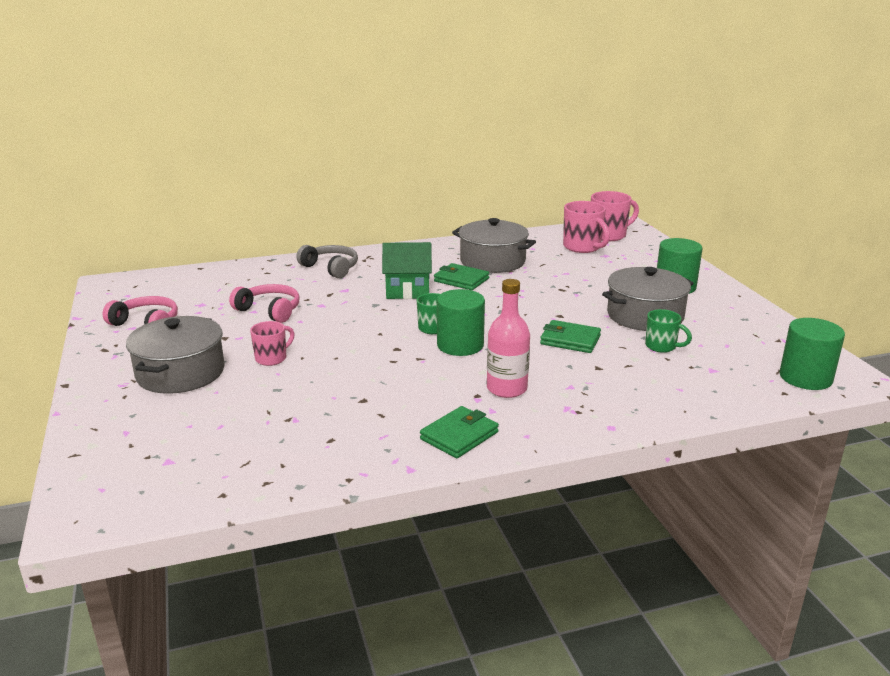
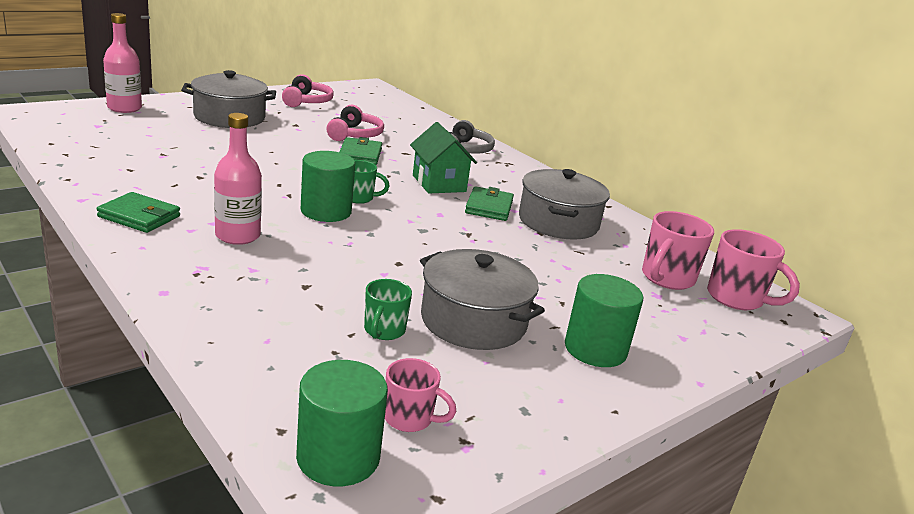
camera: 65 degrees right, 0 degrees up
(106, 441) = (124, 108): none -> pink bottle
(272, 358) = (265, 141): pink mug -> pink mug (410, 418)
(570, 340) = (369, 269): green wallet -> green wallet (360, 155)

